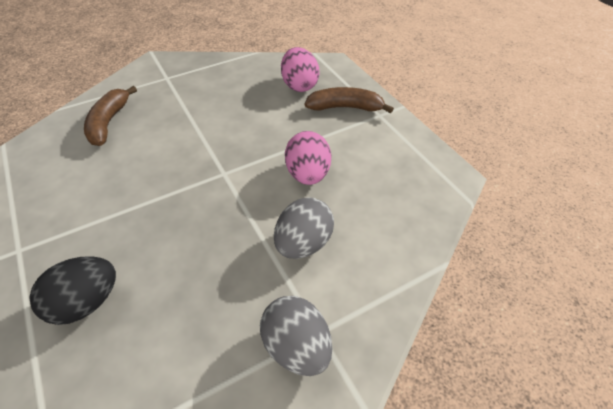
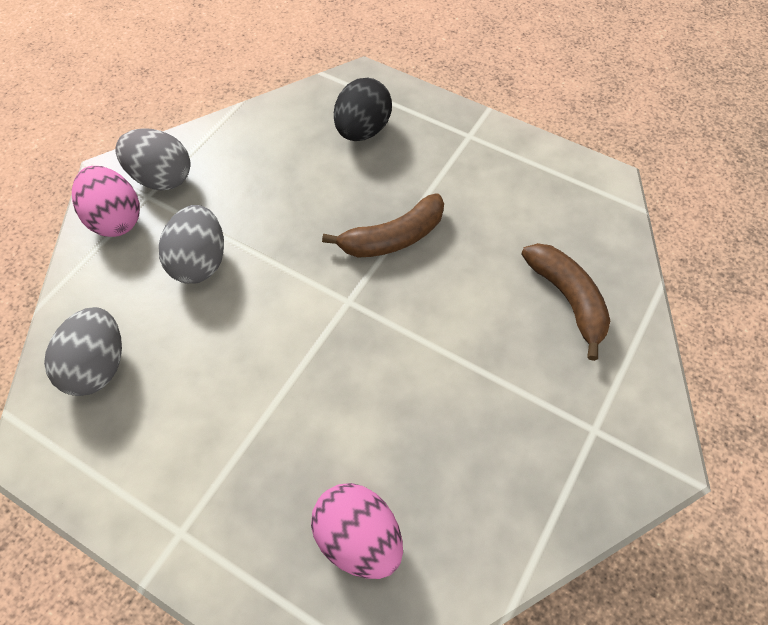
camera: 150 degrees right, 10 degrees up
(308, 174) = (240, 351): pink egg -> pink egg (115, 219)
(345, 107) = (247, 520): brown banana -> brown banana (393, 238)
(403, 203) = (98, 366): none -> grey egg

